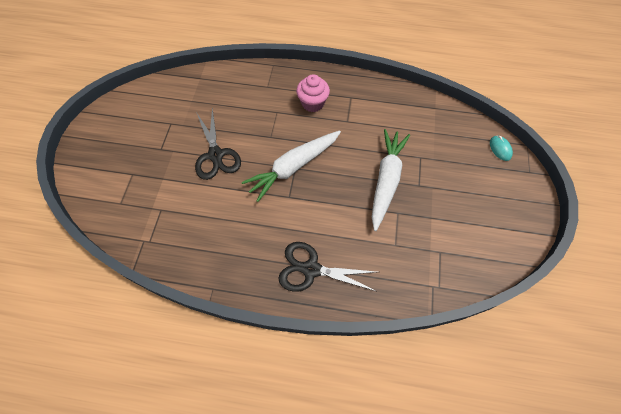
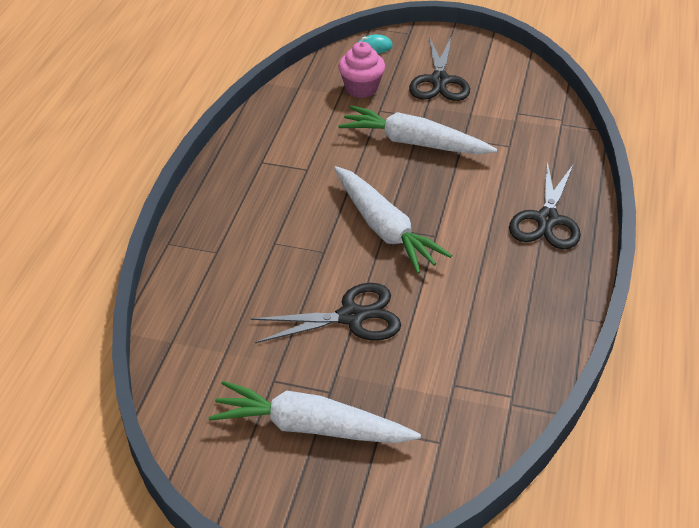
camera: 85 degrees left, 20 degrees down
(137, 143) = (311, 427): none -> white carrot
(312, 103) = (264, 202): pink cupcake -> pink cupcake (361, 88)
(468, 195) = (439, 81): none -> black scissors

